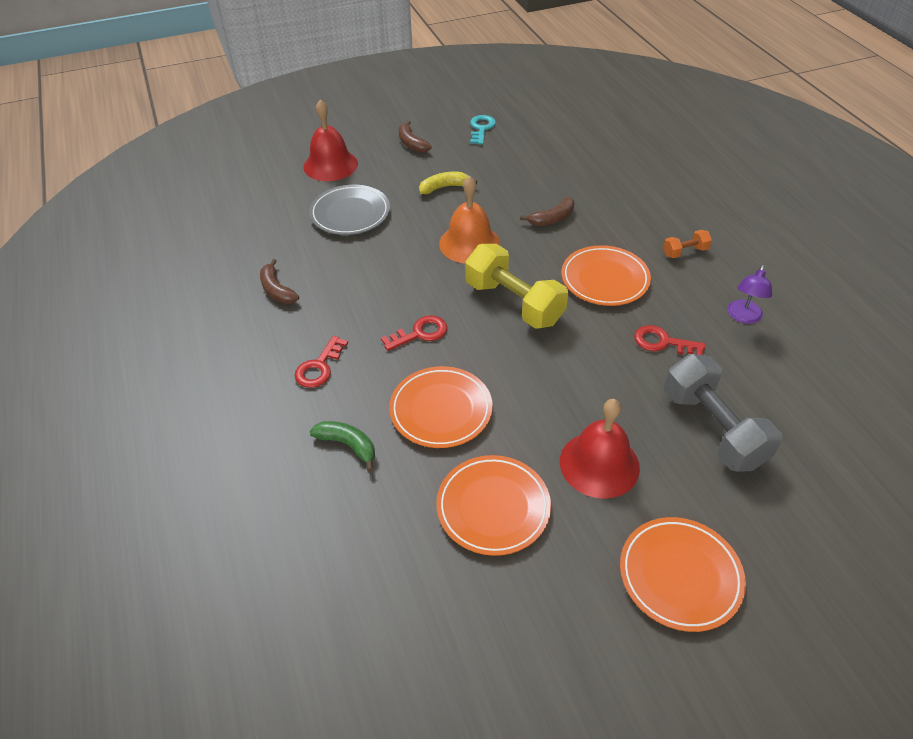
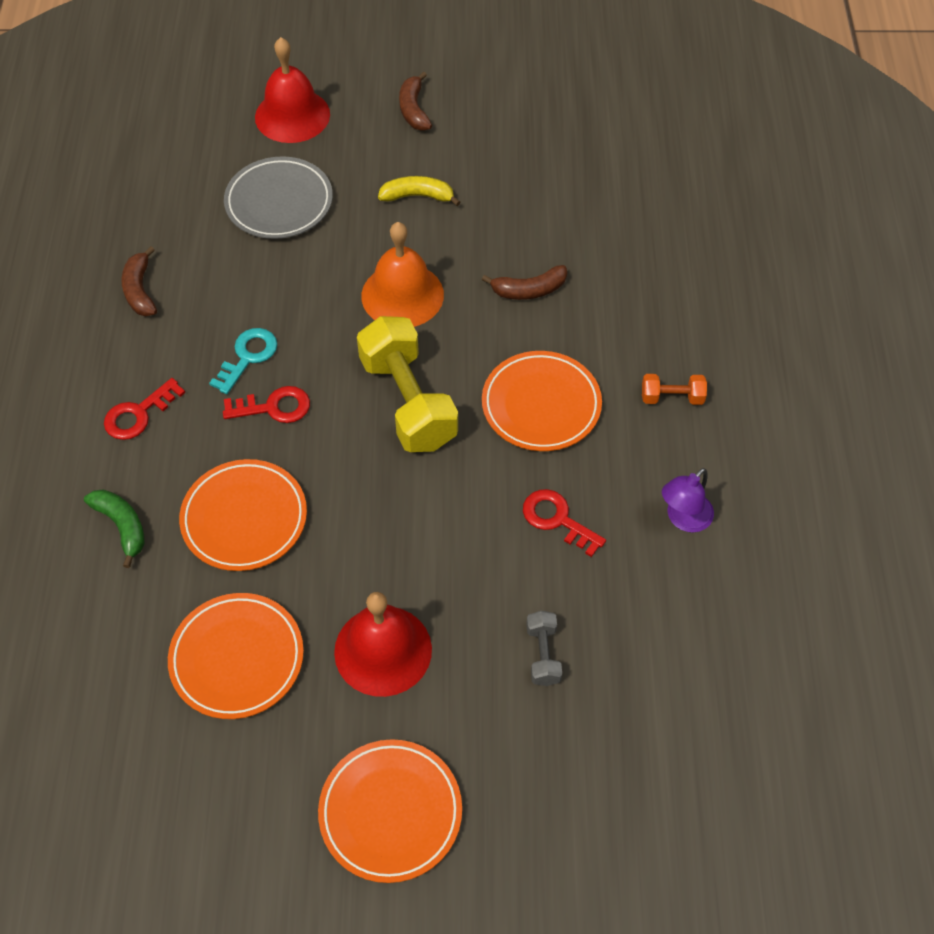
camera: 20 degrees right, 10 degrees up
(481, 128) = (520, 111): turquoise key -> turquoise key (247, 357)
(713, 428) = (543, 654): grey dumbbell -> grey dumbbell, size x0.46

